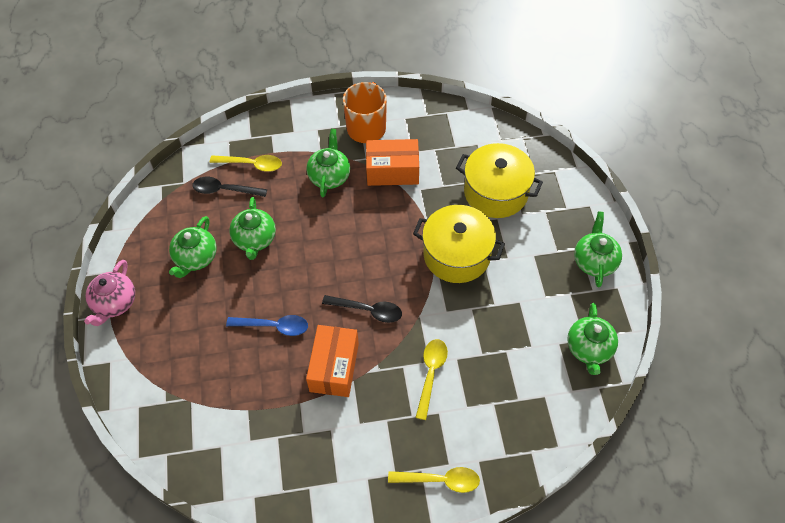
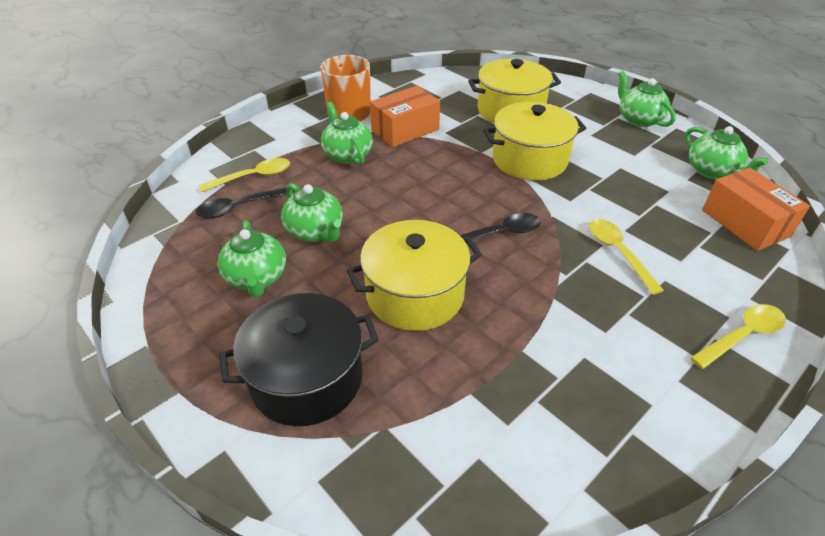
camera: 35 degrees left, 15 degrees down
(114, 303) = (178, 376): pink teapot -> none
(174, 346) = (307, 378): none -> black pot
(273, 326) = (415, 295): blue spoon -> yellow pot
(334, 367) = (521, 297): orange box -> orange box (745, 223)

